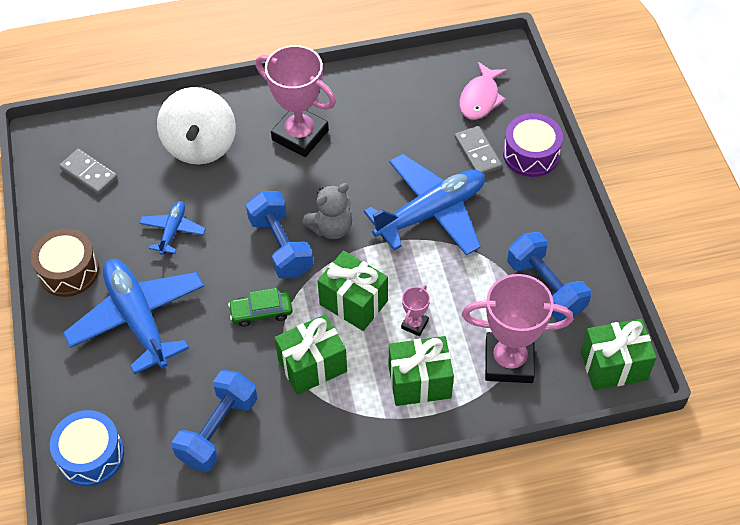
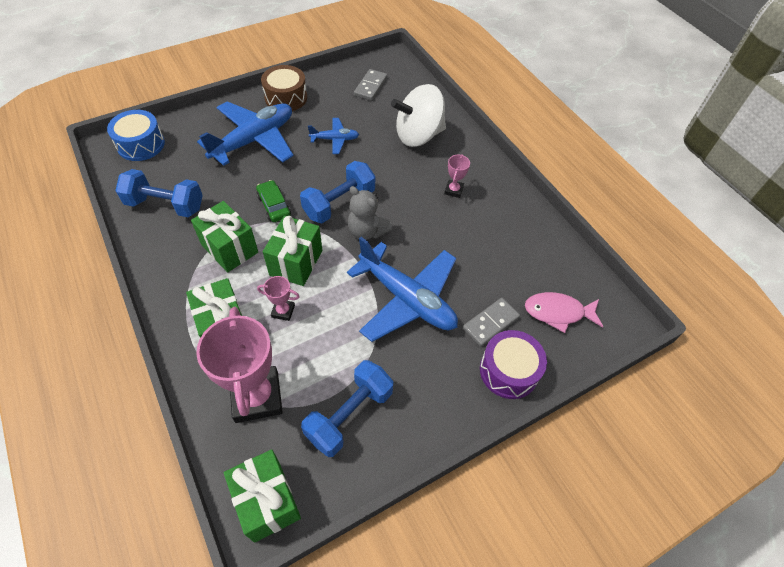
camera: 70 degrees right, 0 degrees up
(300, 135) = (453, 190): pink trophy -> pink trophy, size x0.45

